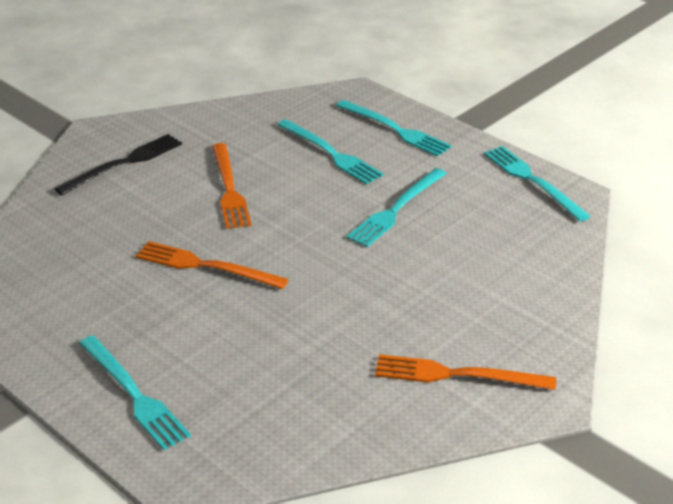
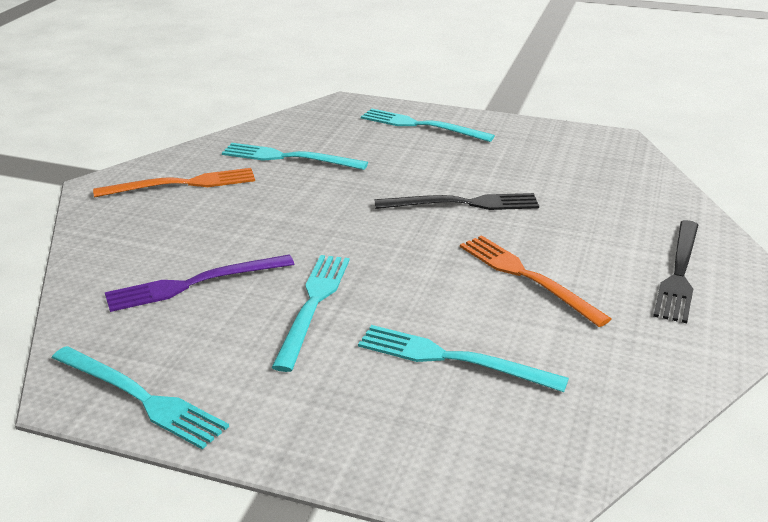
camera: 155 degrees right, 5 degrees down
(205, 266) = (463, 204): orange fork -> black fork
(395, 130) = (391, 432): turquoise fork -> turquoise fork (288, 158)
(478, 250) = (194, 284): none -> purple fork

